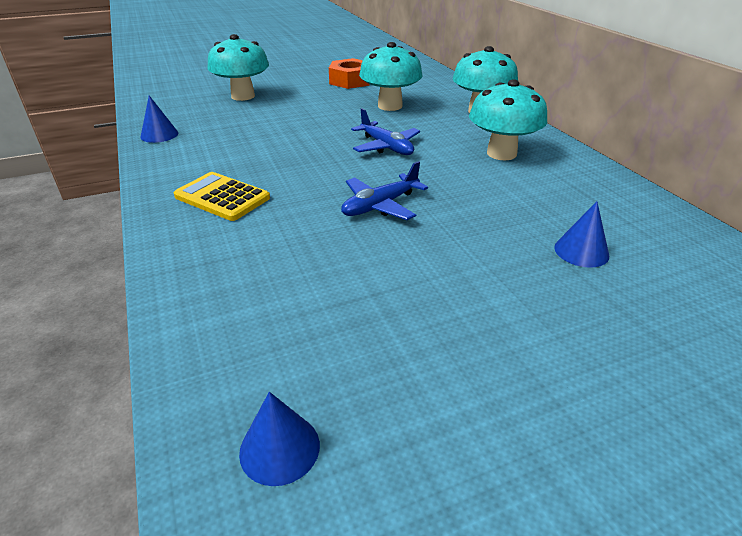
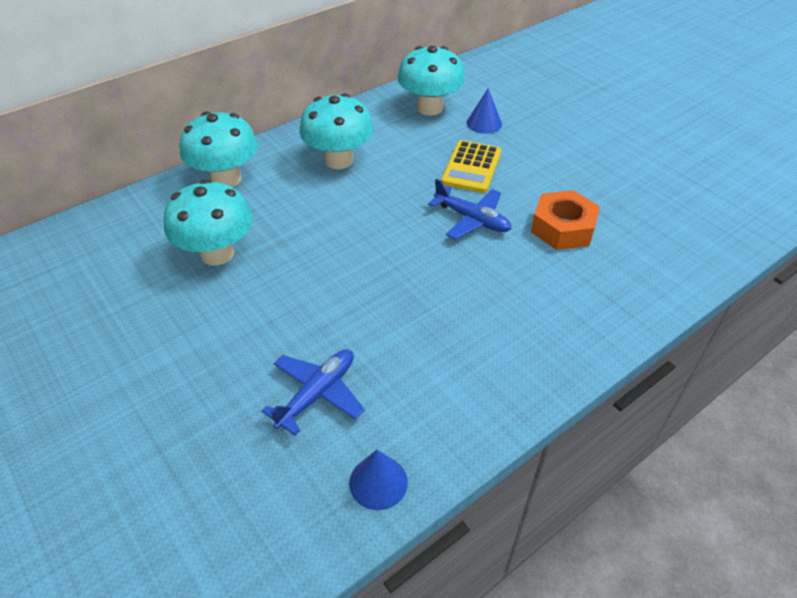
camera: 105 degrees left, 10 degrees up
(222, 197) = (512, 332): yellow calculator -> yellow calculator (471, 167)
(243, 96) = (188, 439): turquoise mushroom -> turquoise mushroom (430, 108)
(279, 448) = (722, 213): blue cone -> none
(350, 81) = (104, 316): orange nut -> orange nut (563, 228)
(386, 147) = (347, 236): blue plane -> blue plane (317, 394)

